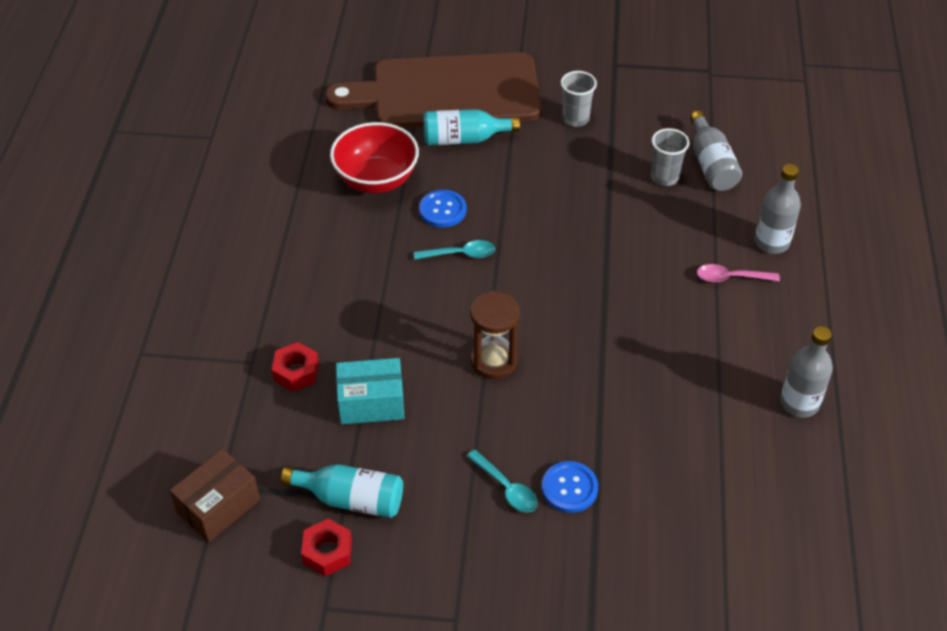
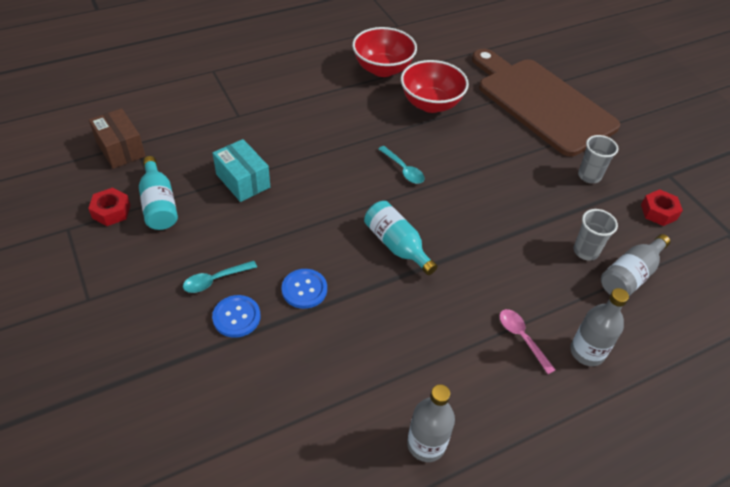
camera: 55 degrees right, 0 degrees up
(218, 506) = (120, 149): brown box -> brown box turned 45 degrees clockwise
(281, 190) = (382, 69): none -> red bowl
(296, 372) = (244, 137): red nut -> red nut (658, 212)
(442, 210) = (434, 145): blue button -> blue button (304, 289)
(464, 139) = (508, 128): turquoise bottle -> turquoise bottle (396, 245)
(493, 361) = (323, 226): brown hourglass -> none
(506, 488) = (215, 280): turquoise spoon -> turquoise spoon turned 45 degrees clockwise

